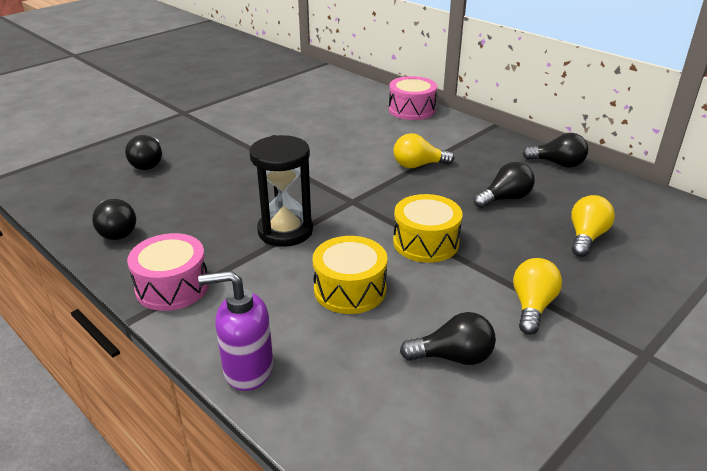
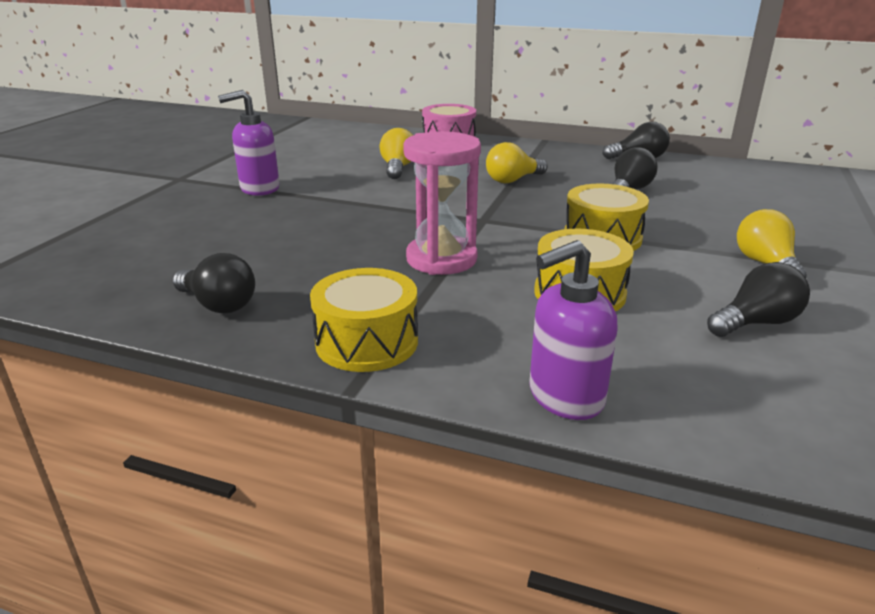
camera: 25 degrees left, 5 degrees down
(148, 163) = (186, 231): black light bulb -> none
(172, 286) = (367, 342): pink drum -> yellow drum
(225, 134) = (259, 189): none -> purple soap dispenser
(285, 231) = (441, 259): black hourglass -> pink hourglass
(586, 237) = (736, 204): yellow light bulb -> yellow light bulb (398, 168)

